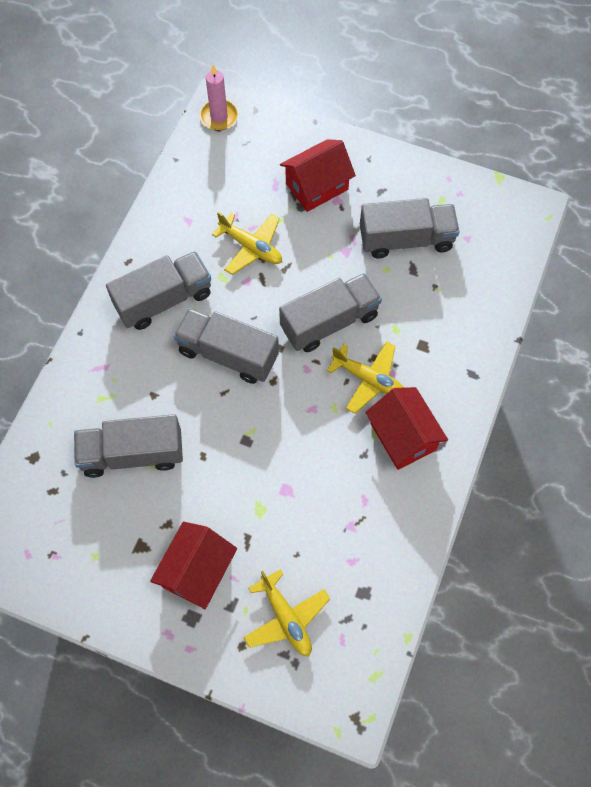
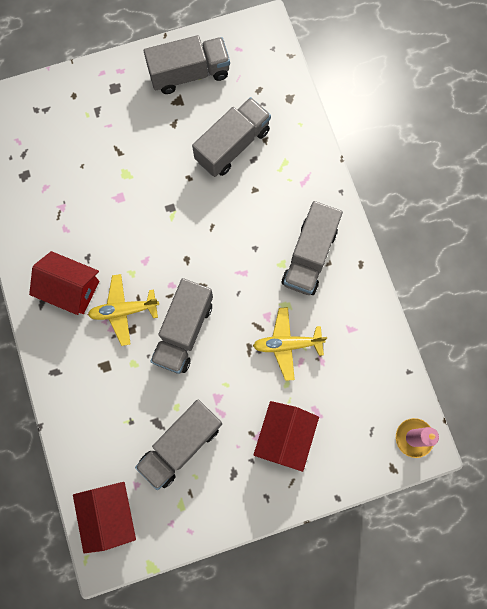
camera: 140 degrees right, 10 degrees up
(197, 571) = (133, 112): red house -> red house (109, 514)
(228, 354) = (232, 253): grey truck -> grey truck (189, 74)
(286, 618) = (60, 128): yellow plane -> none

